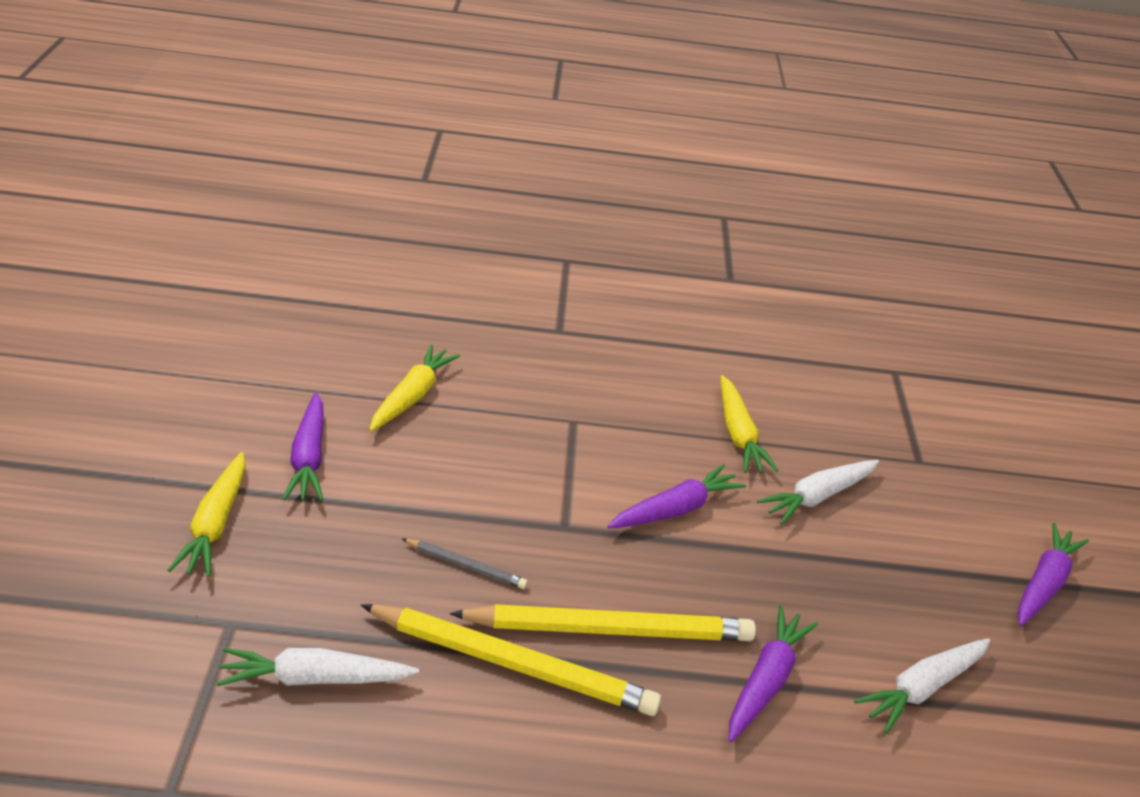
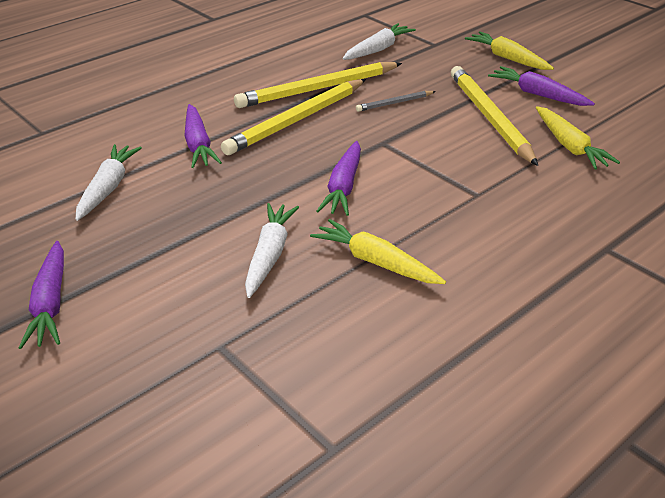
camera: 140 degrees right, 0 degrees up
(413, 472) = (489, 118): none -> yellow pencil

